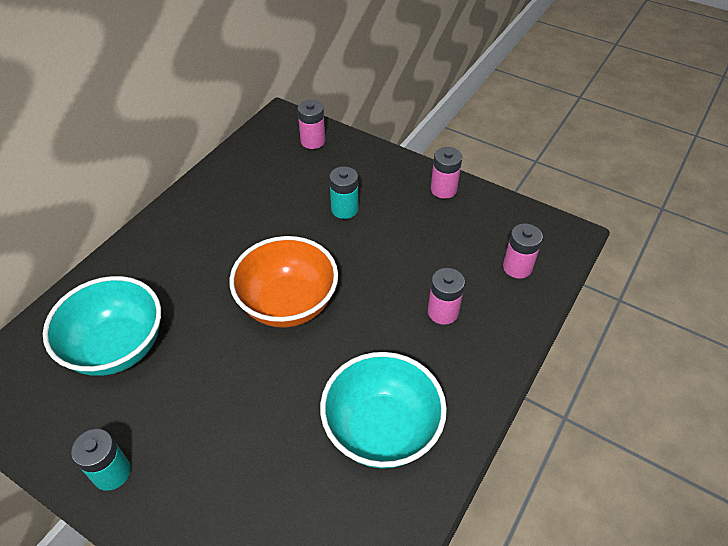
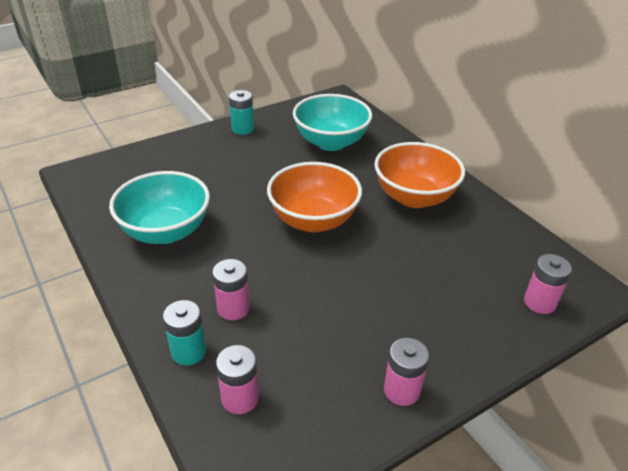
camera: 115 degrees right, 10 degrees down
(208, 239) = (414, 197): none -> orange bowl
(344, 209) = (409, 290): turquoise battery -> turquoise battery (188, 351)

